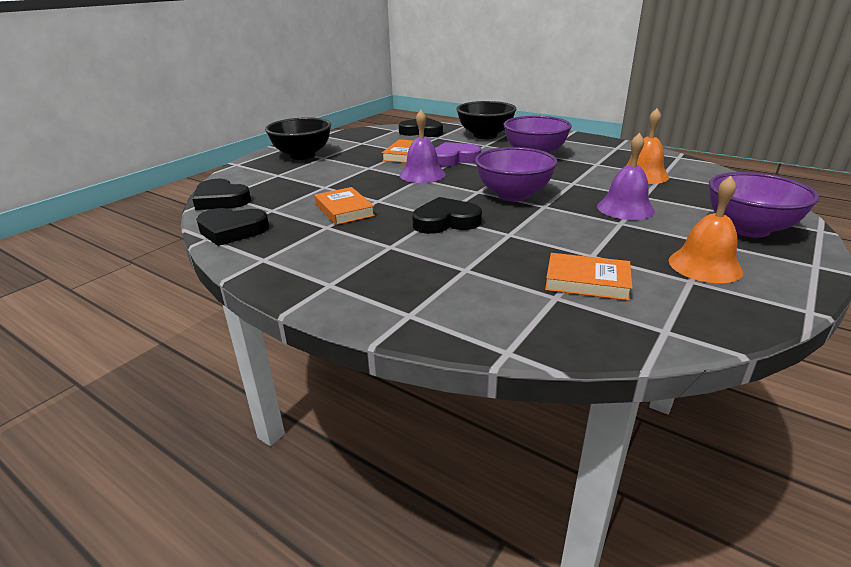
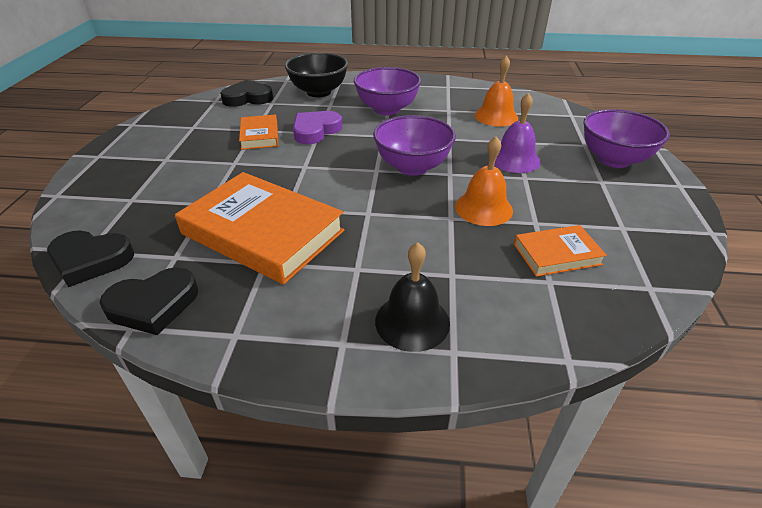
camera: 30 degrees left, 10 degrees up
(302, 155) = (136, 161): black bowl -> none
(344, 210) = (263, 232): orange book -> orange book, size x1.98
(397, 287) = (412, 321): none -> black bell
(422, 174) = (302, 160): purple bell -> none
(446, 221) = (381, 218): black heart -> none
(705, 265) = (618, 208): orange bell -> orange bell (483, 208)

